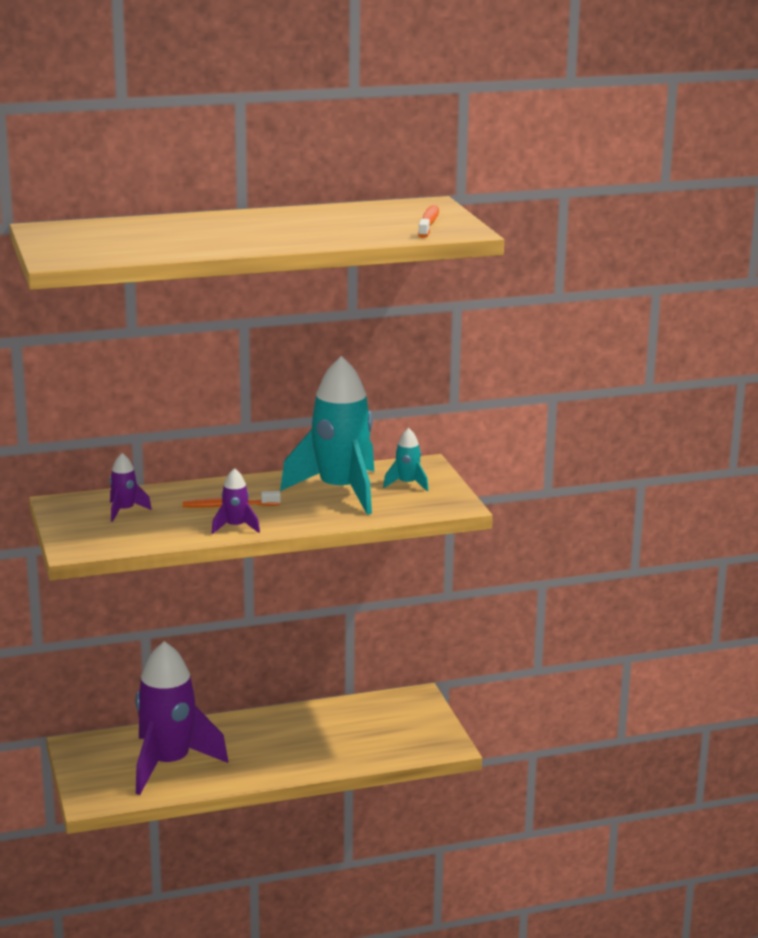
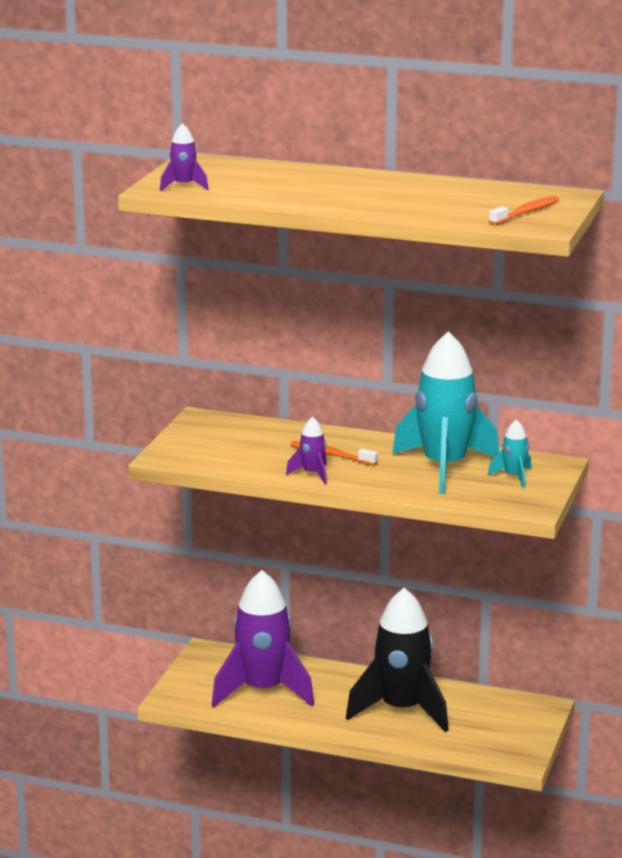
camera: 35 degrees right, 0 degrees up
(124, 511) = (242, 437): purple rocket -> purple rocket (183, 186)
(308, 739) = (401, 710): none -> black rocket

